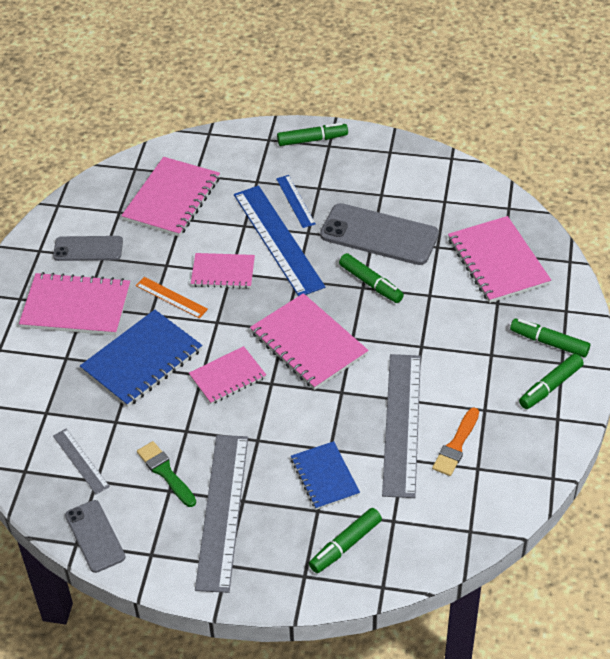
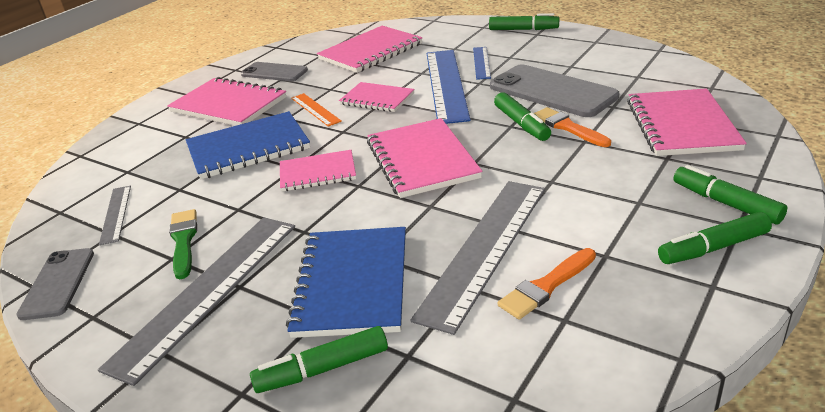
camera: 25 degrees right, 15 degrees down
(325, 477) = (352, 283): blue notebook -> blue notebook, size x1.60
(410, 280) = (568, 127): none -> orange brush

